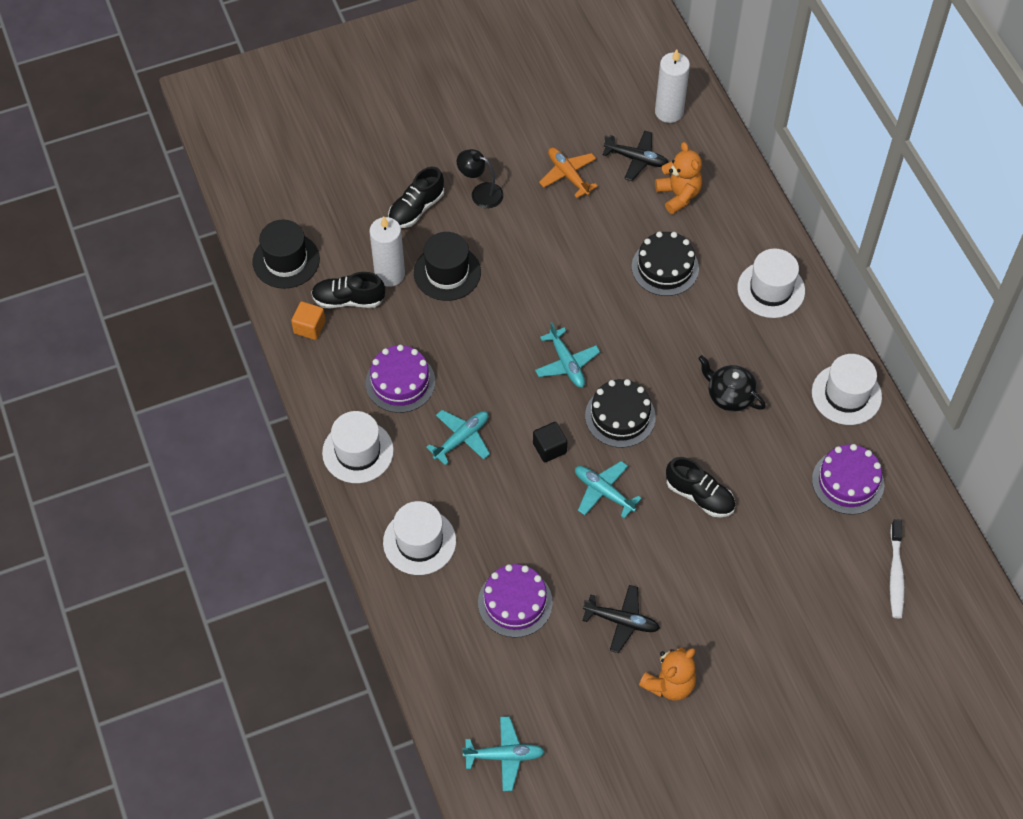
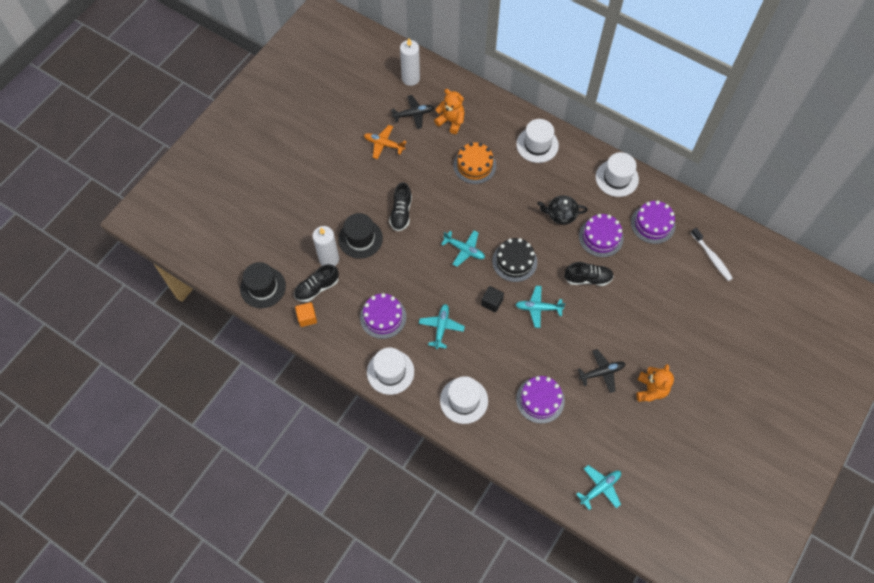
camera: 35 degrees left, 5 degrees up
(416, 208) = (314, 212): black shoe -> black shoe (401, 213)
(480, 193) = (344, 182): black lamp -> none
(665, 267) = (474, 165): black cake -> orange cake
(761, 455) = (601, 237): none -> purple cake

